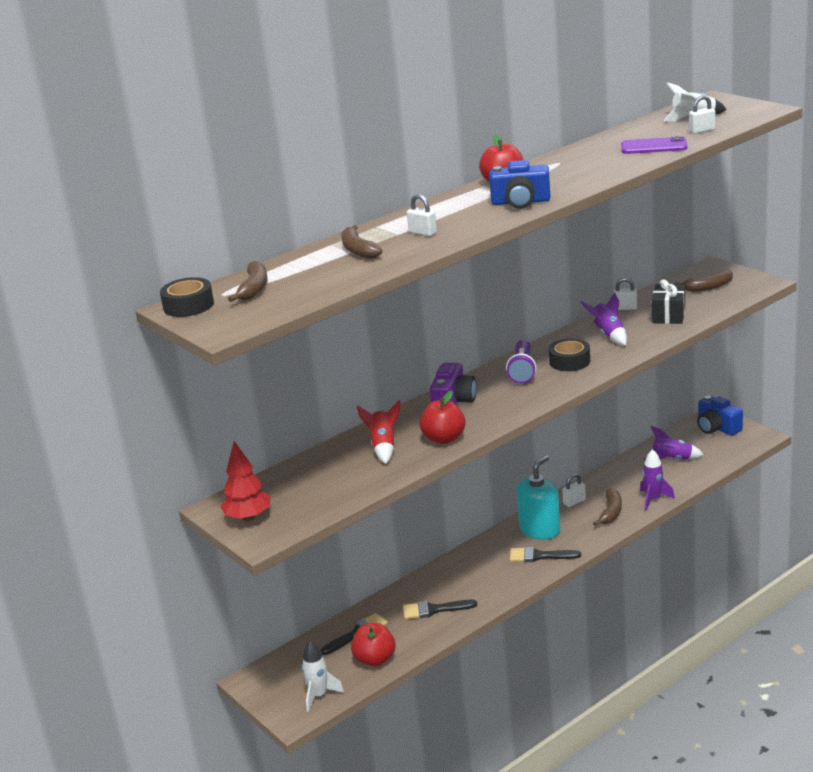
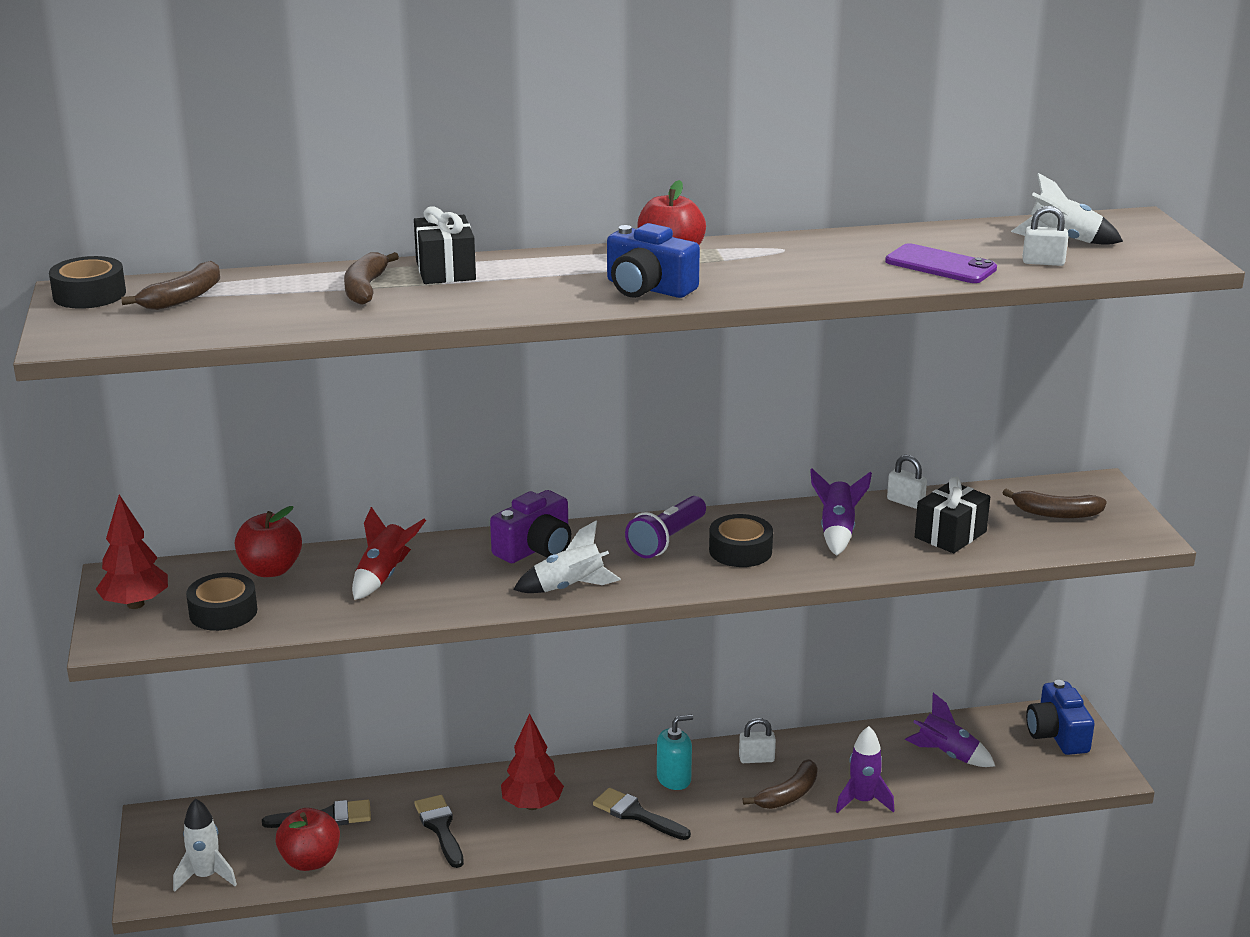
camera: 25 degrees right, 0 degrees up
(311, 500) = (223, 612): none -> black tape
(388, 228) = (445, 270): none -> black gift
(423, 233) = (470, 290): white padlock -> none
(434, 610) = (440, 828): black brush -> black brush turned 45 degrees clockwise
(444, 439) = (462, 595): red apple -> red apple (270, 570)
(474, 576) = (532, 805): none -> red tree
(500, 413) = (569, 587): none -> white rocket
(540, 530) = (674, 779): turquoise soap dispenser -> turquoise soap dispenser, size x0.63

